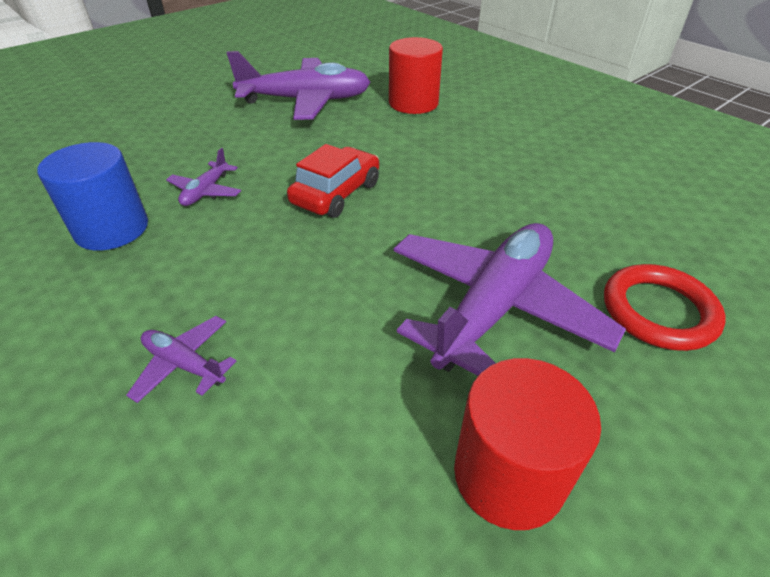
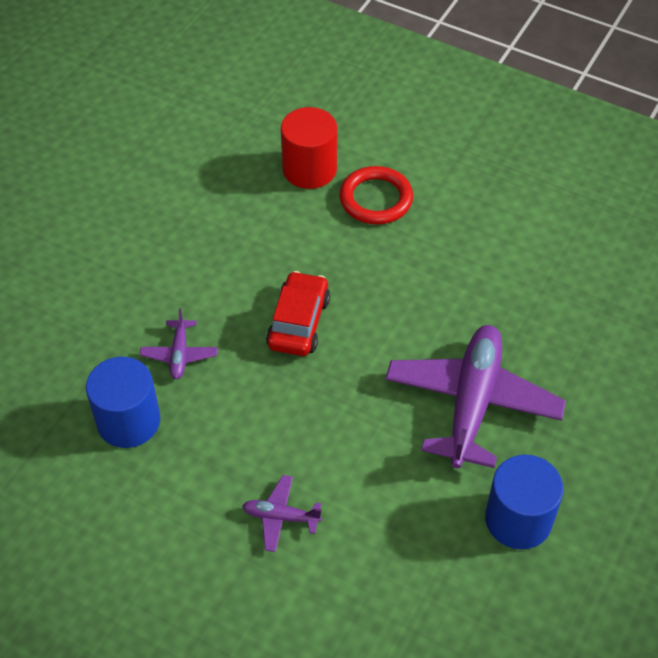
camera: 20 degrees left, 10 degrees up
(306, 101) = (193, 195): purple plane -> none
(508, 475) = (518, 519): red cylinder -> blue cylinder
(658, 311) = (585, 371): red ring -> red ring (376, 199)

